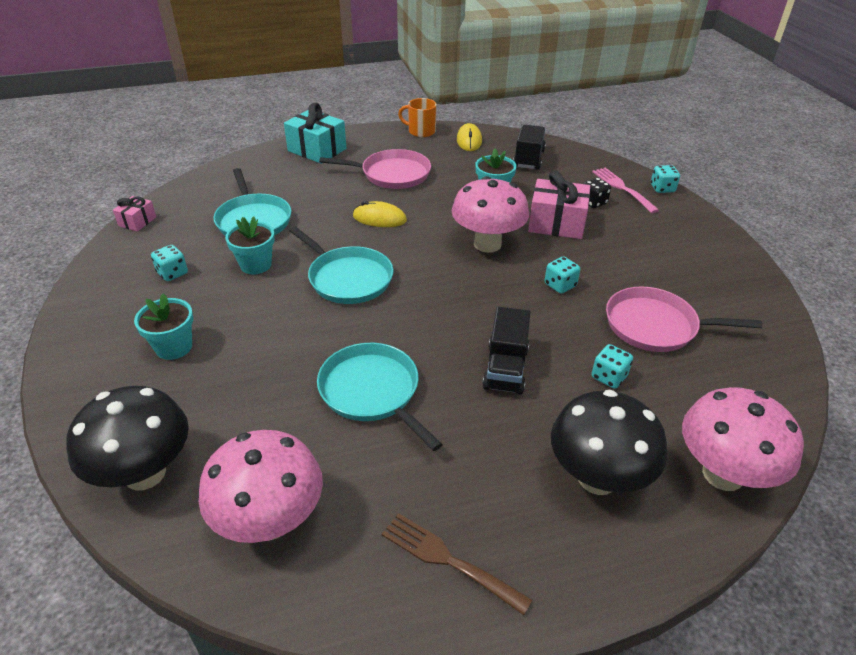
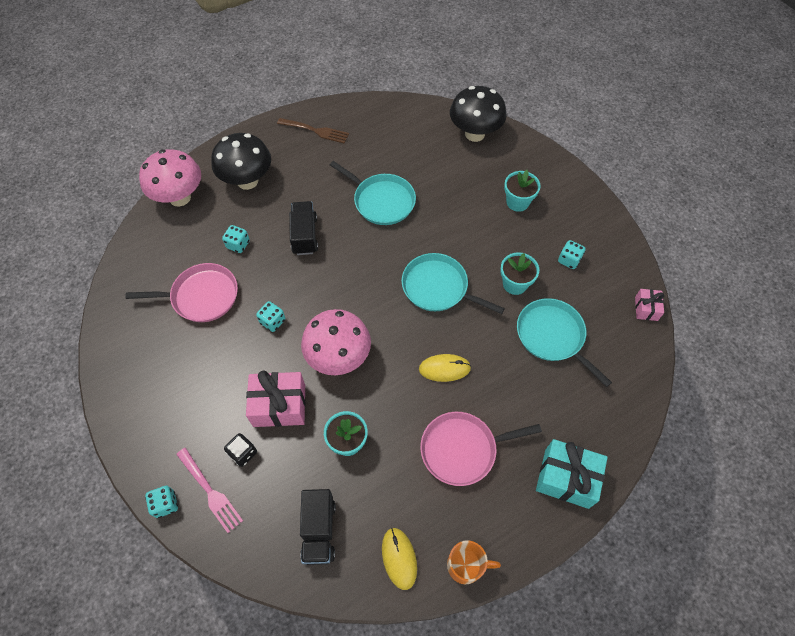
camera: 165 degrees right, 20 degrees up
(270, 521) = (402, 128): pink mushroom -> none

